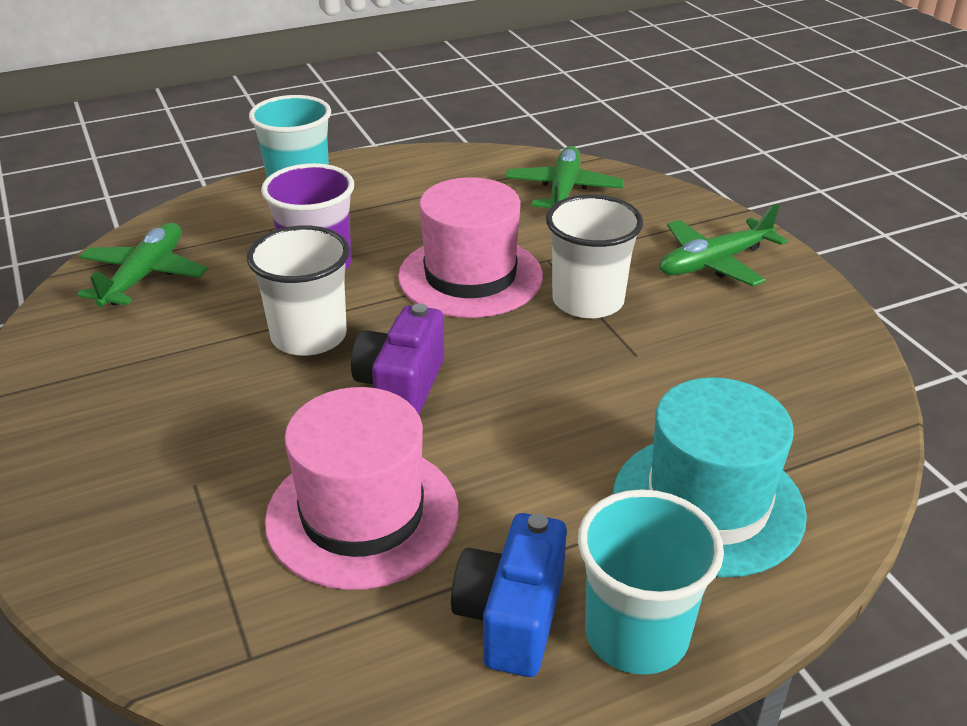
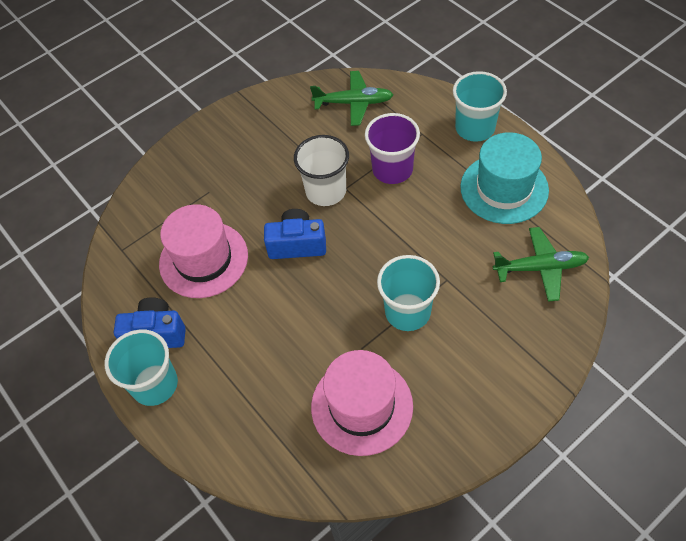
camera: 80 degrees right, 20 degrees up
(401, 386) = (297, 244): purple camera -> blue camera
(470, 276) = (410, 245): pink hat -> pink hat (362, 406)
(588, 301) = (407, 312): white cup -> turquoise cup
(708, 504) = (243, 403): turquoise hat -> turquoise hat (504, 188)
(715, 262) = (483, 378): green plane -> none

